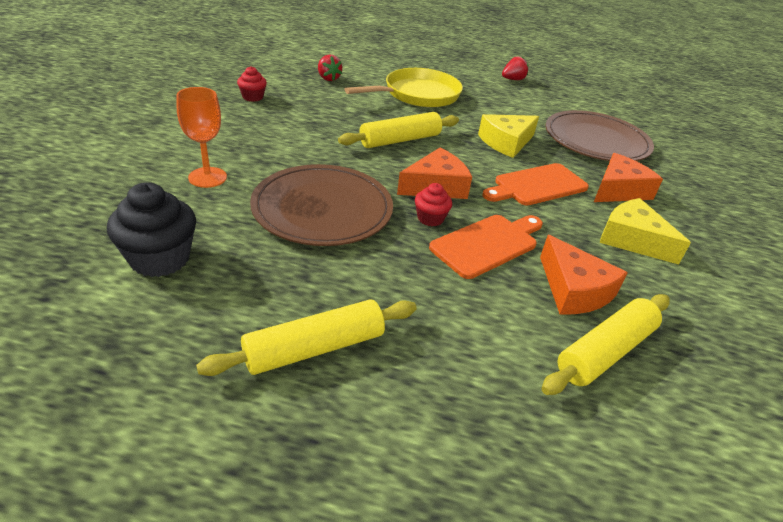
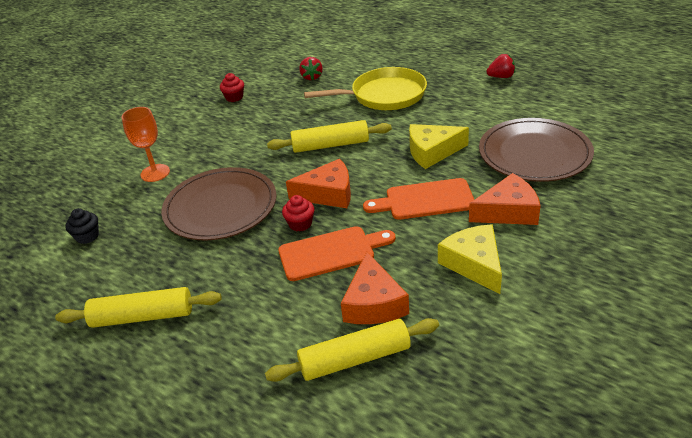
camera: 30 degrees right, 0 degrees up
(160, 258) = (87, 236): black cupcake -> black cupcake, size x0.55

